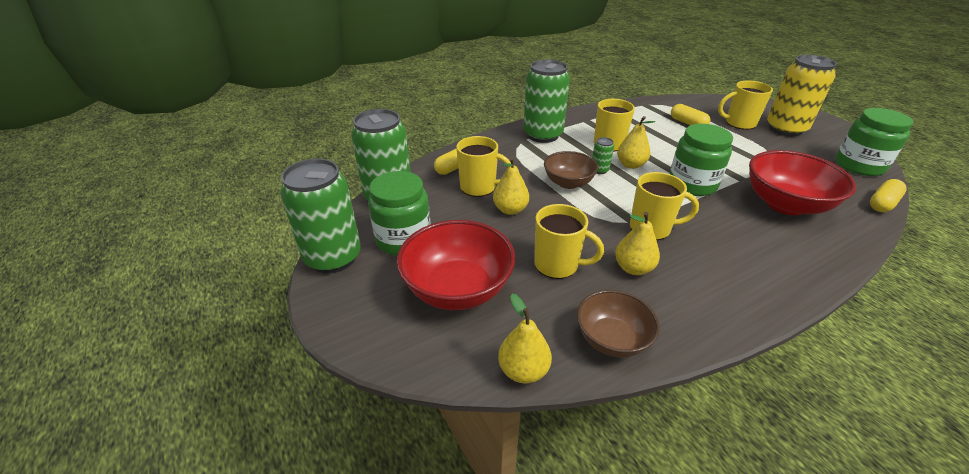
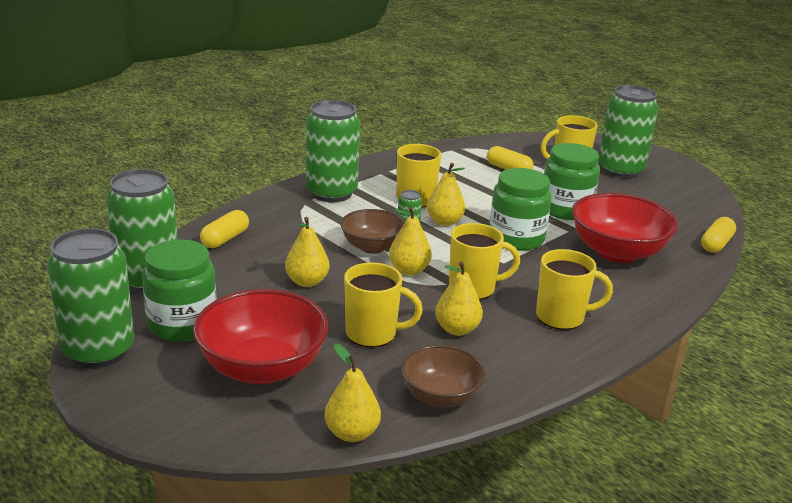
camera: 15 degrees left, 10 degrees down
(479, 187) = (263, 260): yellow mug -> yellow mug (561, 317)
(596, 206) = (409, 270): none -> yellow pear
(785, 129) = (620, 170): yellow can -> green can
(859, 166) = (696, 206): green jar -> green jar (565, 209)

